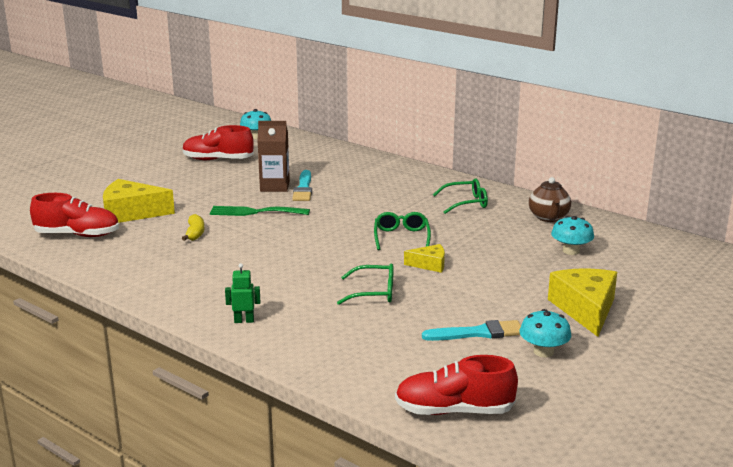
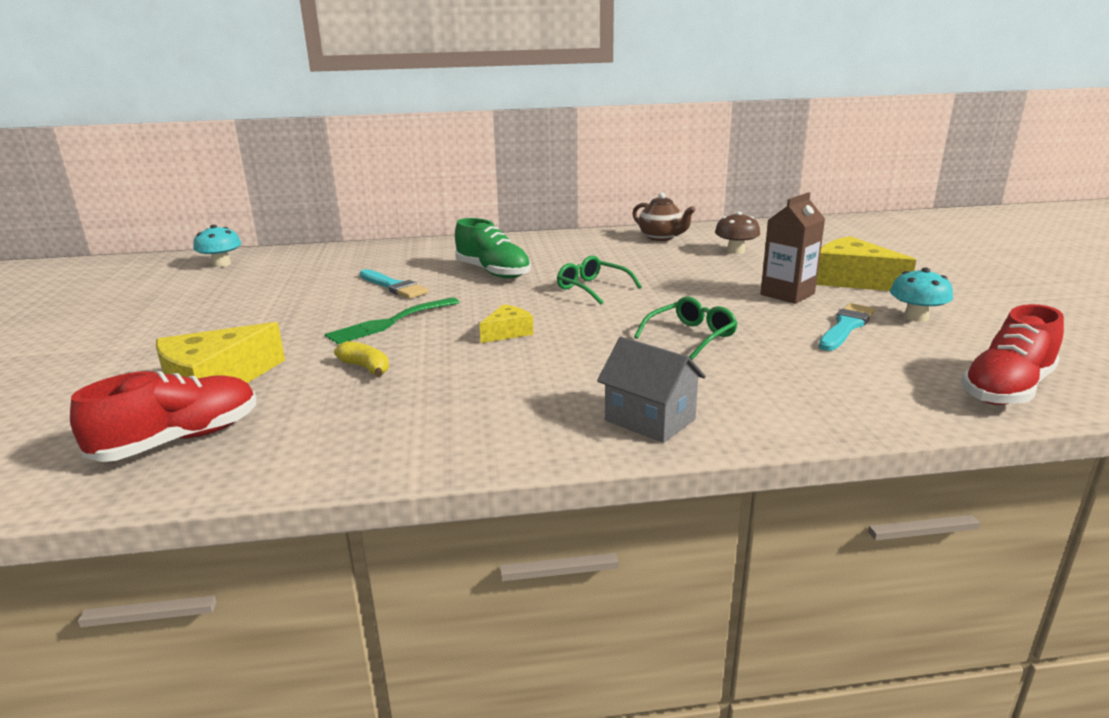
camera: 45 degrees left, 0 degrees up
(218, 160) = (218, 295): red shoe -> none
(244, 321) = (650, 420): green robot -> grey house
(275, 186) = (355, 295): brown carton -> brown carton (787, 294)
(374, 201) = (493, 272): none -> green shoe
(429, 264) = (671, 297): yellow cheese -> yellow cheese (507, 332)
(466, 203) = (575, 248): green glasses -> none
(571, 251) = (735, 251): turquoise mushroom -> brown mushroom

